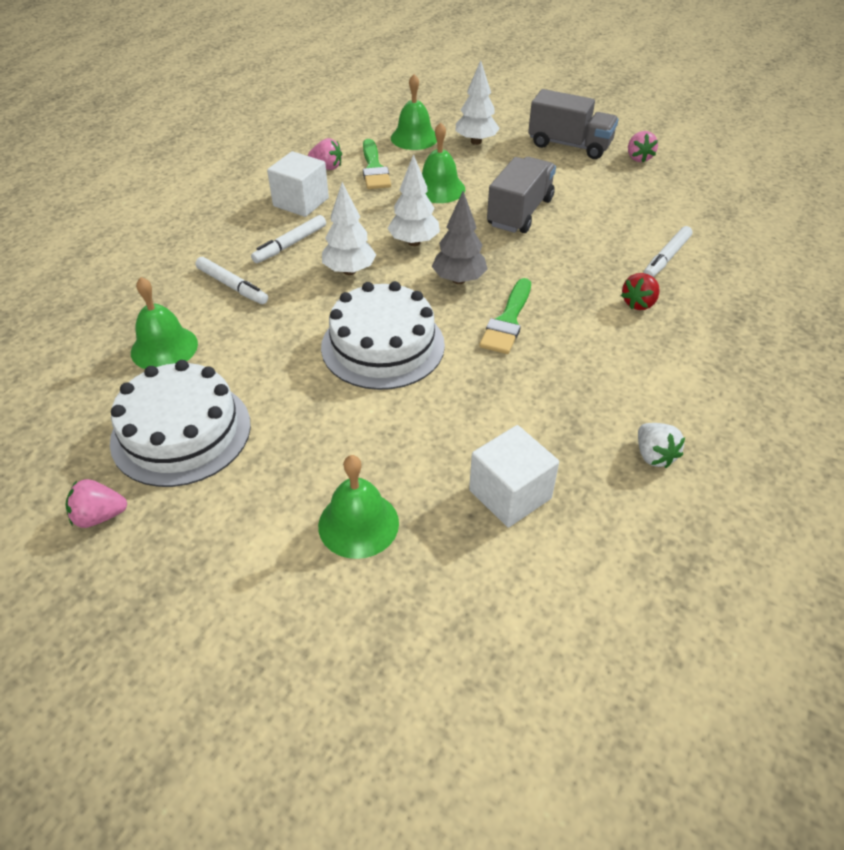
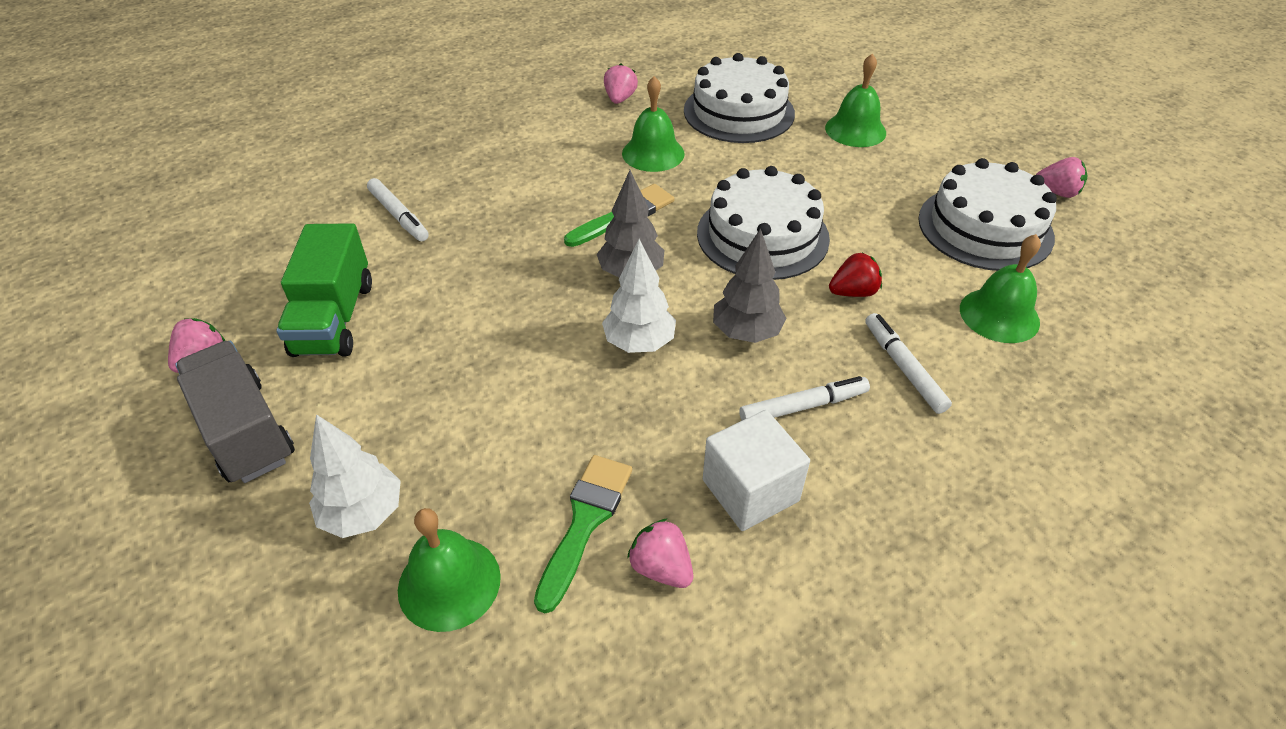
camera: 150 degrees left, 0 degrees up
(349, 271) = (746, 333): white tree -> grey tree
(439, 189) = (526, 424): green bell -> green bell (653, 153)
(510, 494) = (738, 112): white cube -> white cake
(520, 212) = (469, 334): grey truck -> none
(605, 194) = (334, 318): none -> green truck
(639, 303) = (489, 187): red strawberry -> red strawberry (853, 292)
(654, 455) = (620, 99): white strawberry -> pink strawberry
(666, 258) = (399, 216): white marker -> white marker turned 75 degrees clockwise

